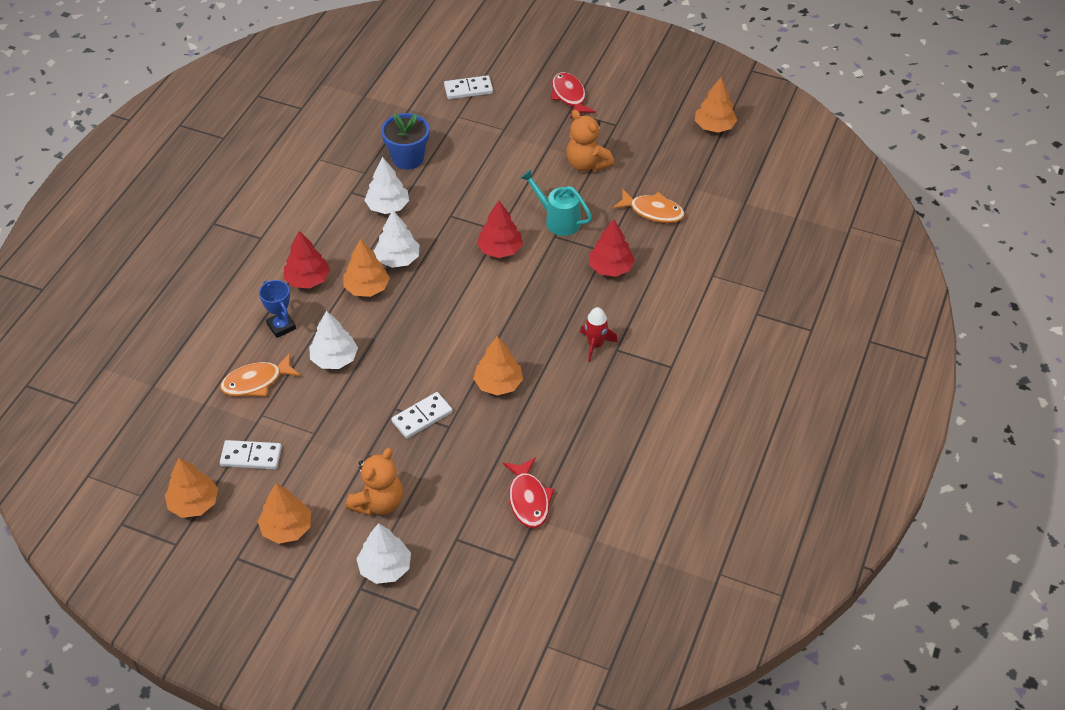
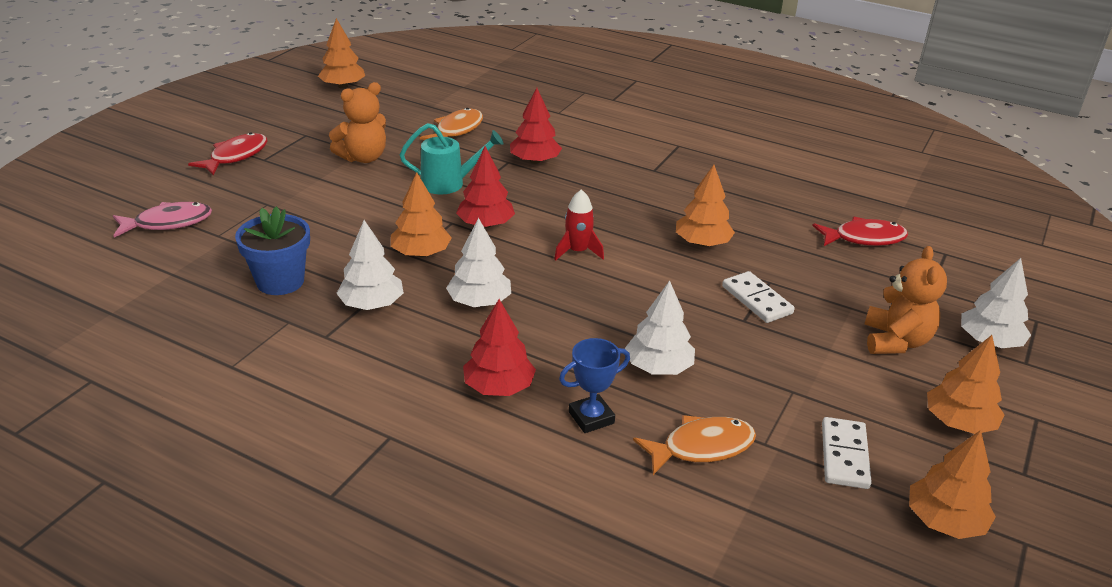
camera: 85 degrees left, 15 degrees down
(256, 382) = (701, 447): orange fish -> orange fish turned 90 degrees counterclockwise
(367, 288) = (528, 331): orange tree -> orange tree (421, 253)
(378, 502) = (895, 341): orange teddy bear -> orange teddy bear turned 60 degrees clockwise
(468, 89) = (168, 223): white domino -> pink fish
(558, 220) = (449, 183): turquoise watering can -> turquoise watering can turned 135 degrees counterclockwise
(569, 96) = (235, 156): red fish -> red fish turned 135 degrees clockwise
(595, 345) = (647, 180): red rocket -> red rocket (577, 251)

